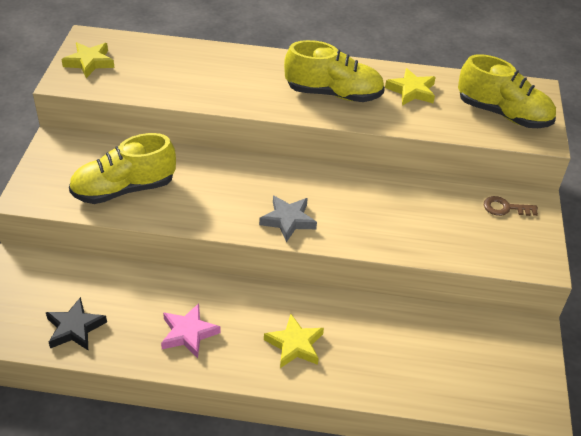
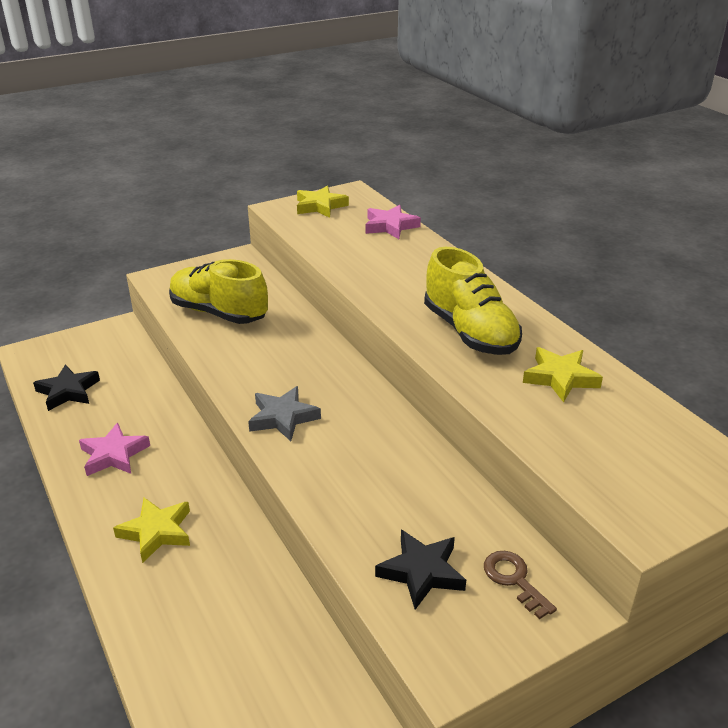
camera: 55 degrees right, 10 degrees down
(165, 50) = (390, 226): none -> pink star
(473, 236) = (421, 572): none -> black star
(503, 114) = (634, 466): yellow shoe -> none

